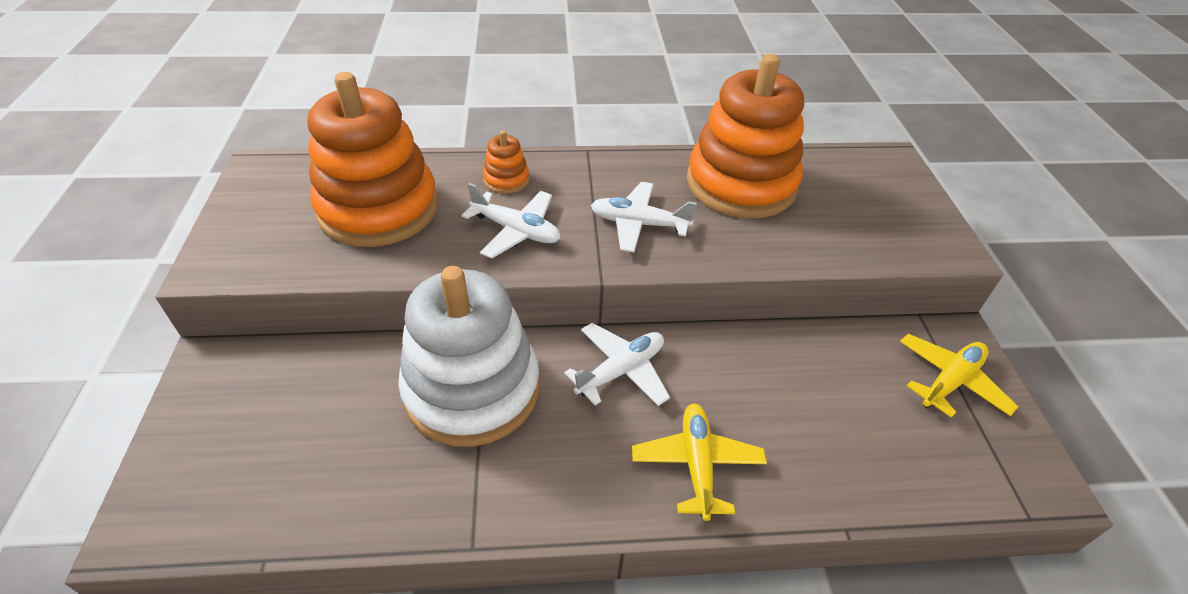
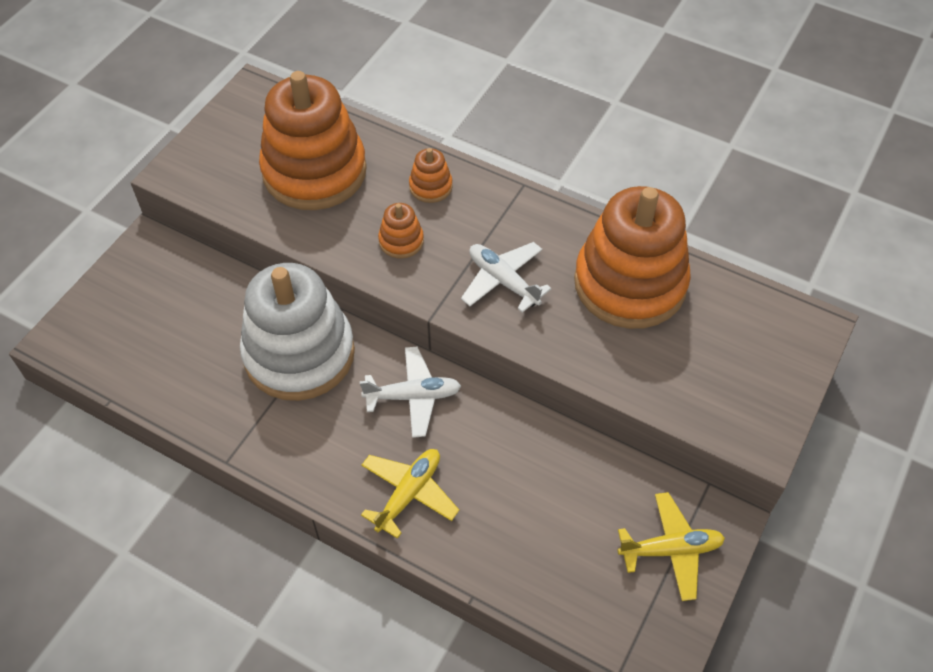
camera: 35 degrees right, 10 degrees up
(516, 231) = (401, 241): white plane -> orange stacking toy

